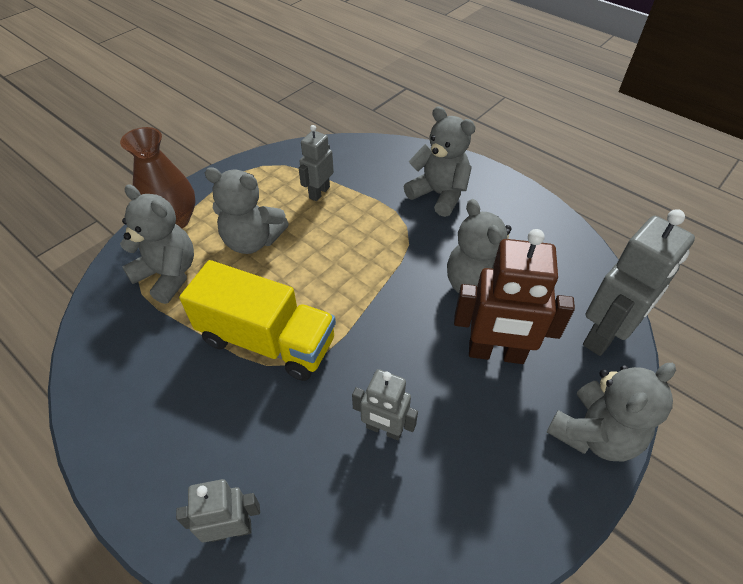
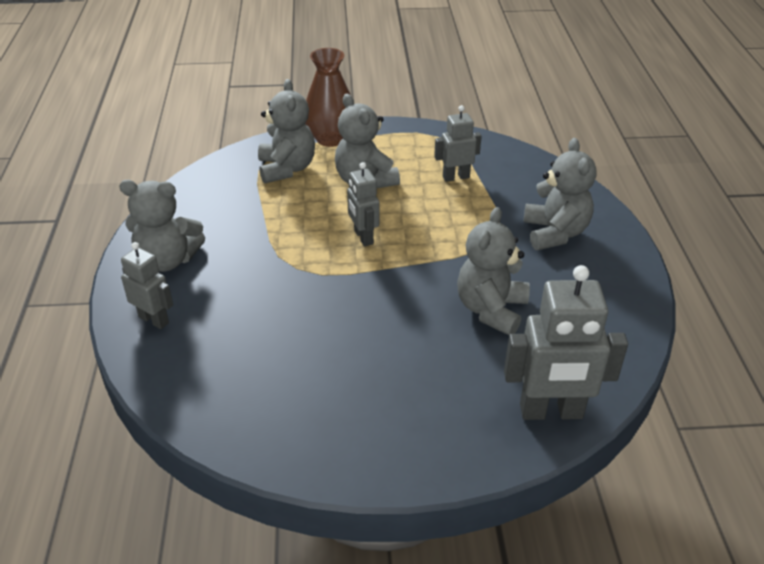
camera: 45 degrees right, 10 degrees down
(267, 340) = (296, 243): yellow truck -> none
(384, 429) = (300, 340): grey robot -> grey robot (363, 237)
(496, 353) = (440, 358): brown robot -> none
(594, 434) = (440, 455): grey teddy bear -> grey teddy bear (167, 260)

